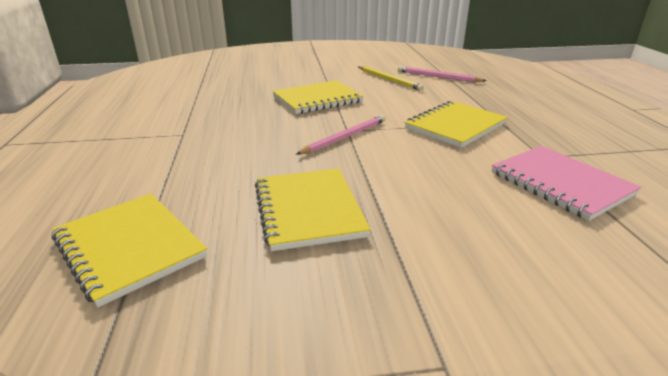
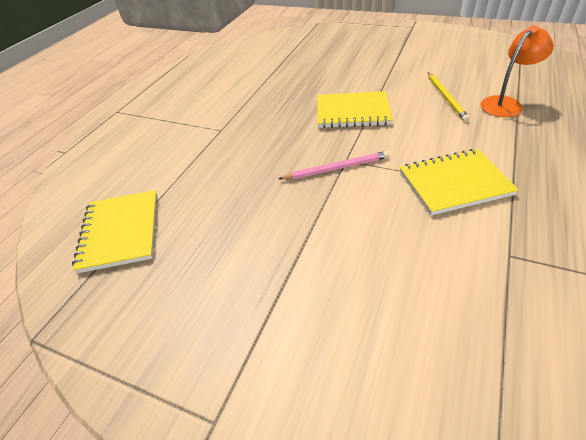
camera: 35 degrees right, 15 degrees up
(308, 210) = (244, 241): yellow notebook -> none
(438, 77) = (506, 103): pink pencil -> orange lamp
(560, 184) = (489, 298): pink notebook -> none

